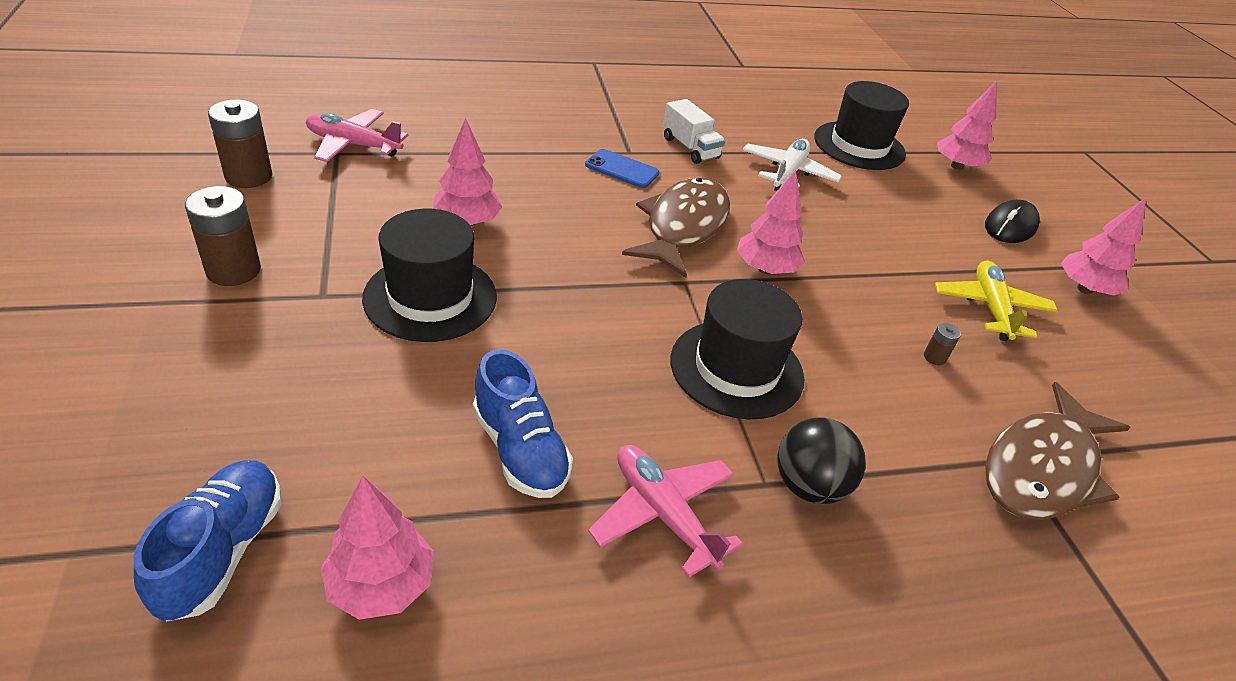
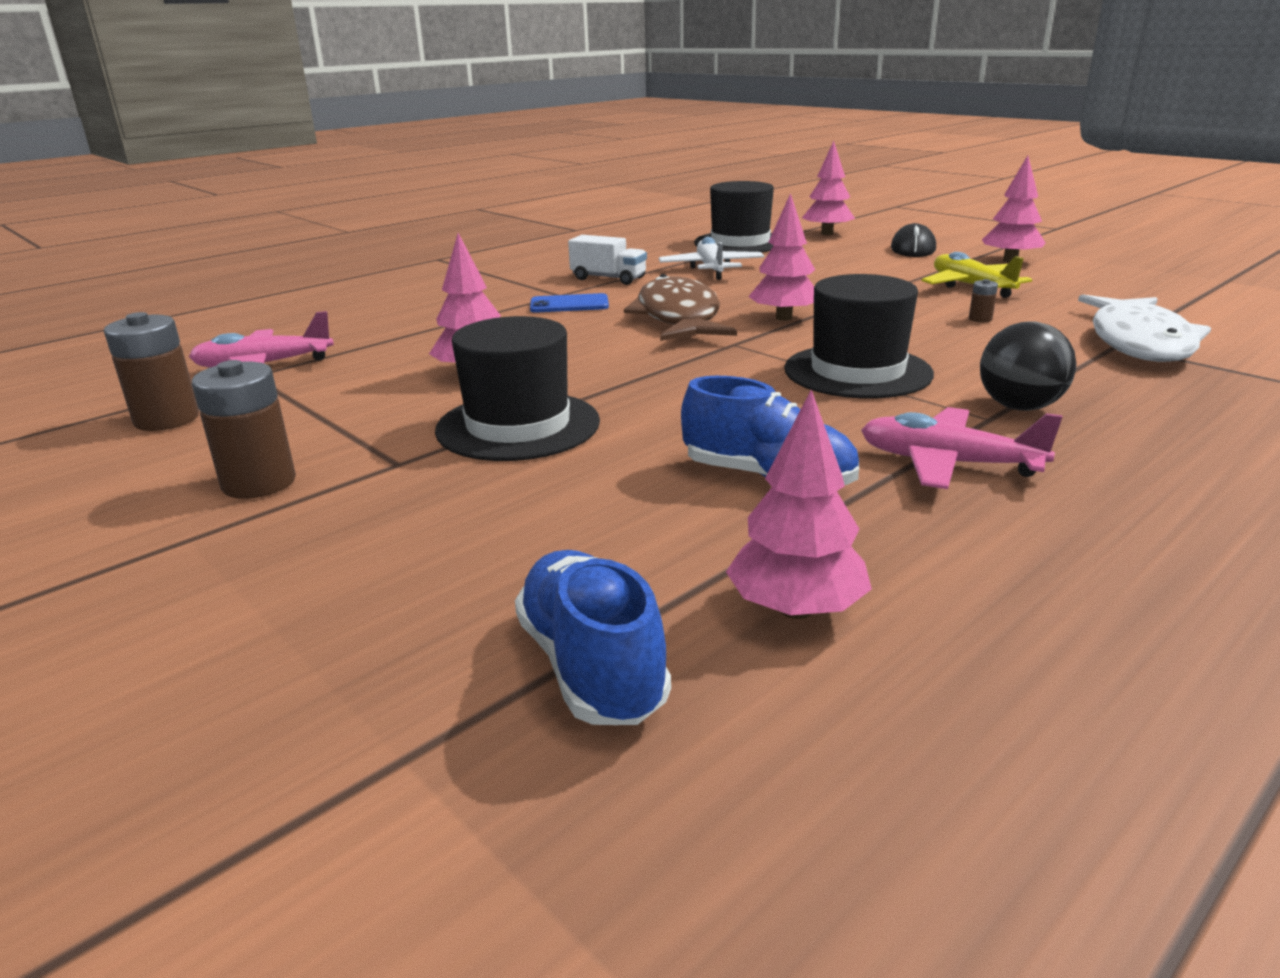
camera: 25 degrees left, 15 degrees down
(1042, 469) = (1139, 342): brown fish -> white fish

